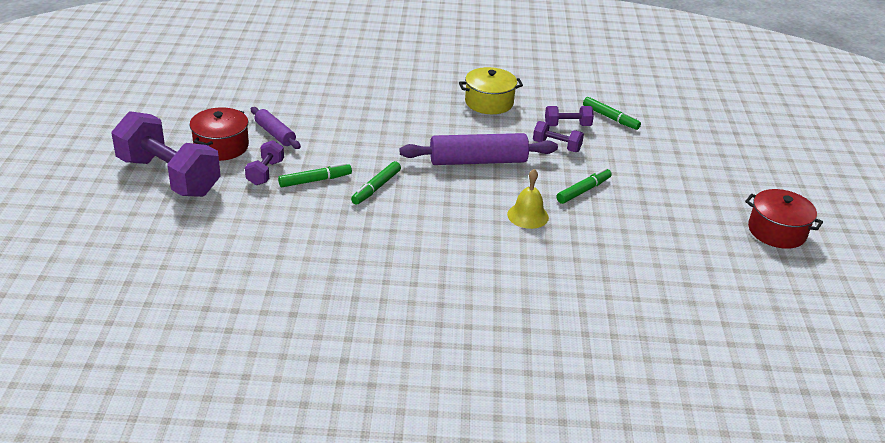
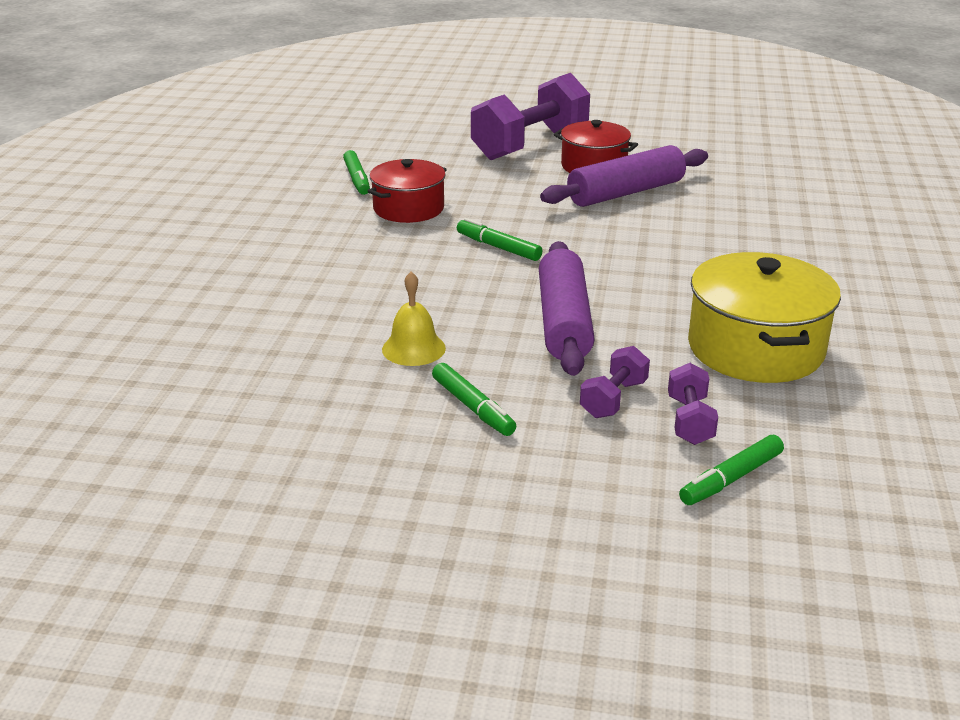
camera: 100 degrees right, 5 degrees down
(265, 173) = (536, 188): purple dumbbell -> none
(275, 134) = (626, 193): purple rolling pin -> purple rolling pin, size x1.75
(315, 180) = (518, 213): green marker -> green marker (357, 179)
(489, 102) = (755, 348): yellow pot -> yellow pot, size x1.52
(777, 231) = (297, 624): red pot -> red pot (408, 208)

